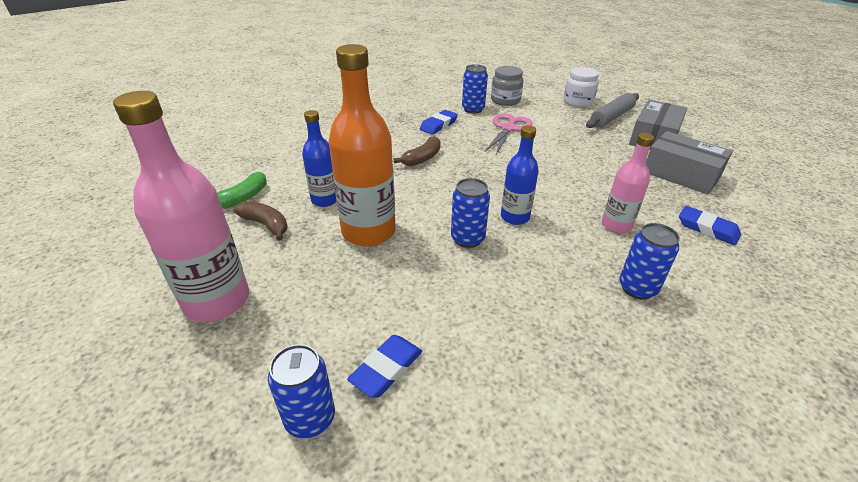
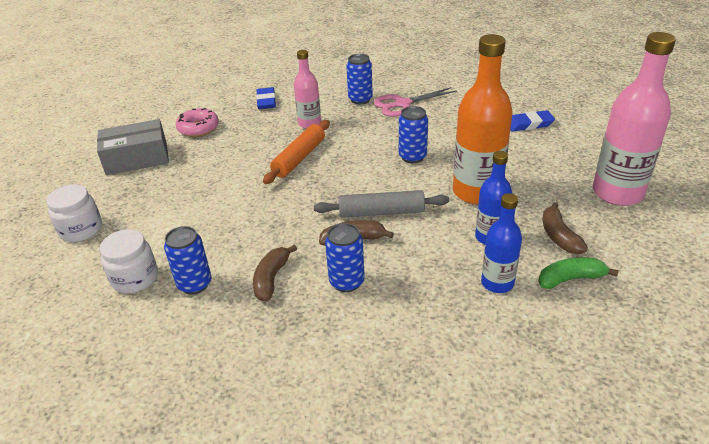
camera: 135 degrees left, 0 degrees up
(310, 418) = (579, 124): blue can -> blue can (346, 282)
(438, 125) = (271, 279): blue eraser -> brown banana
(505, 100) = (135, 278): grey jar -> white jar
(508, 128) = (217, 232): pink scissors -> pink scissors (402, 104)
(515, 217) = (360, 155): blue bottle -> blue bottle (497, 283)
(556, 190) = (299, 158): none -> orange rolling pin
(611, 117) = (108, 194): grey rolling pin -> grey rolling pin (381, 212)
(681, 174) = (198, 128): grey box -> pink donut

